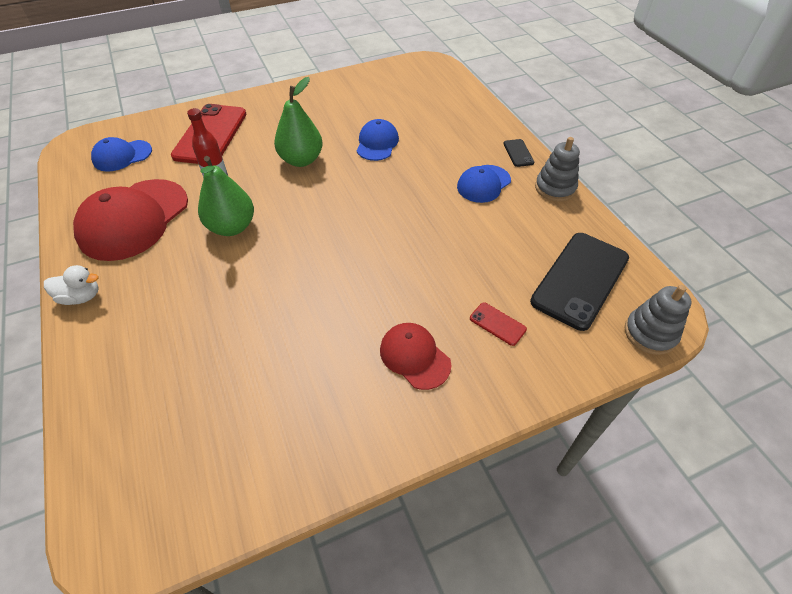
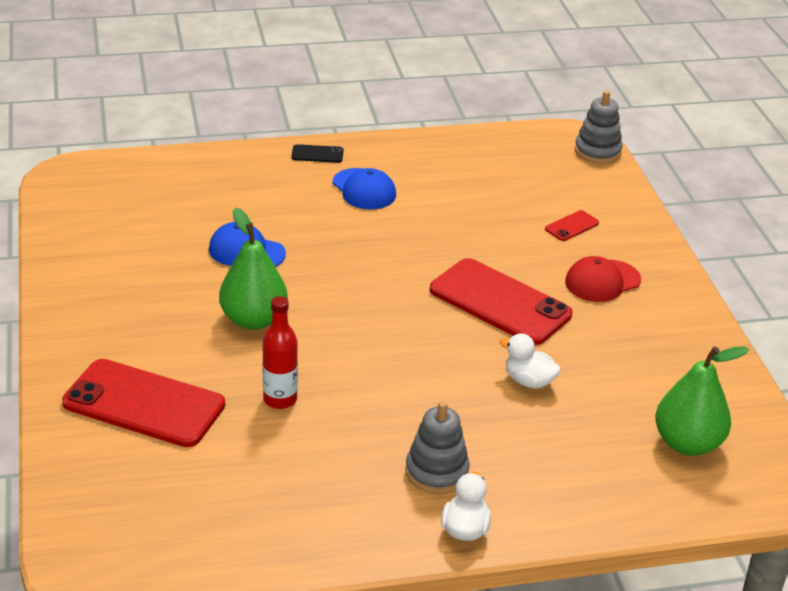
camera: 80 degrees left, 15 degrees down
(122, 156) = (154, 504): blue cap -> none
(134, 219) = (324, 485): red cap -> none
(232, 227) = (372, 391): green pear -> green pear (687, 443)
(254, 315) = (528, 381): none -> white duck
(358, 284) = (500, 302): none -> red phone
(555, 188) = (390, 147): grey stacking toy -> grey stacking toy (437, 472)
(580, 280) = (527, 168): black phone -> none

